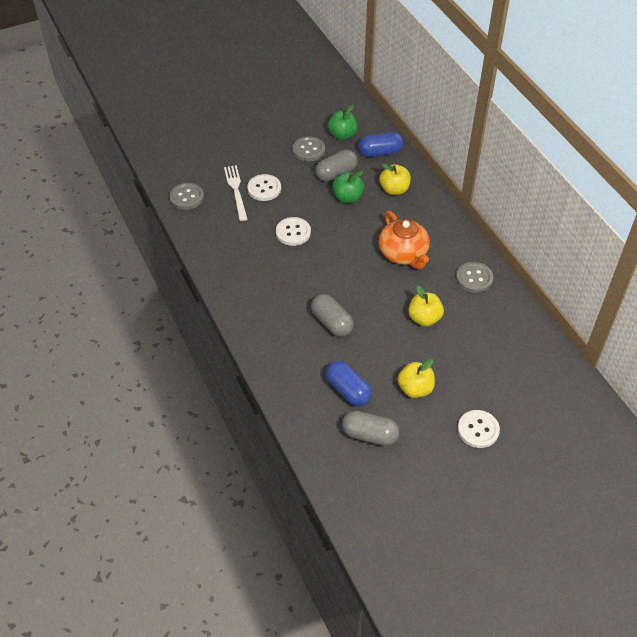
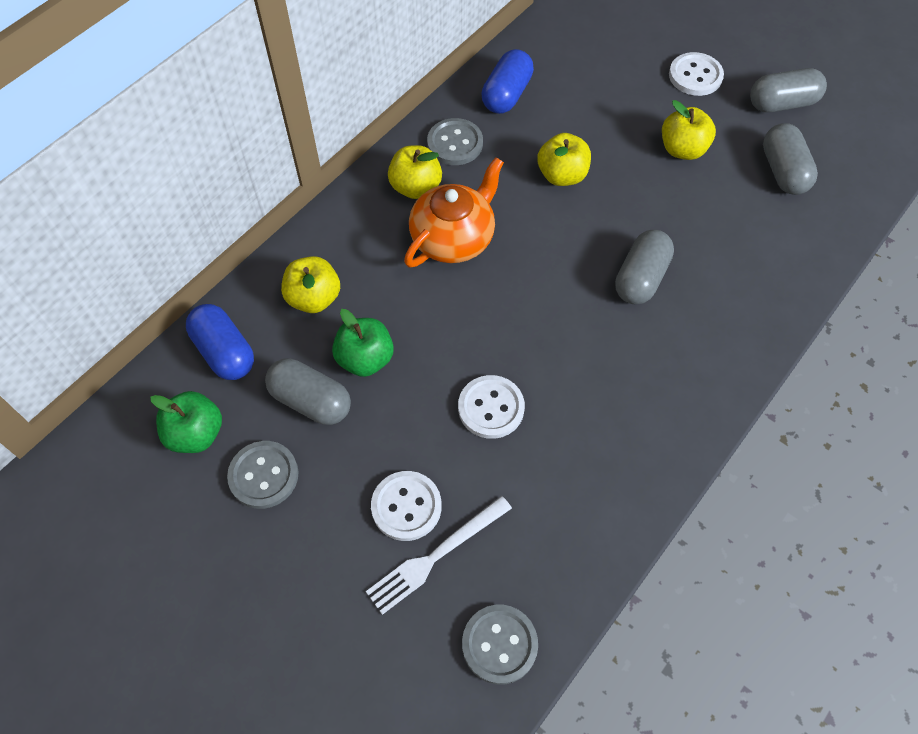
camera: 115 degrees left, 10 degrees up
(348, 390) = (737, 216): blue capsule -> blue capsule (506, 95)
(428, 469) = (782, 104): none -> grey capsule
(448, 250) = (415, 187): none -> yellow apple

